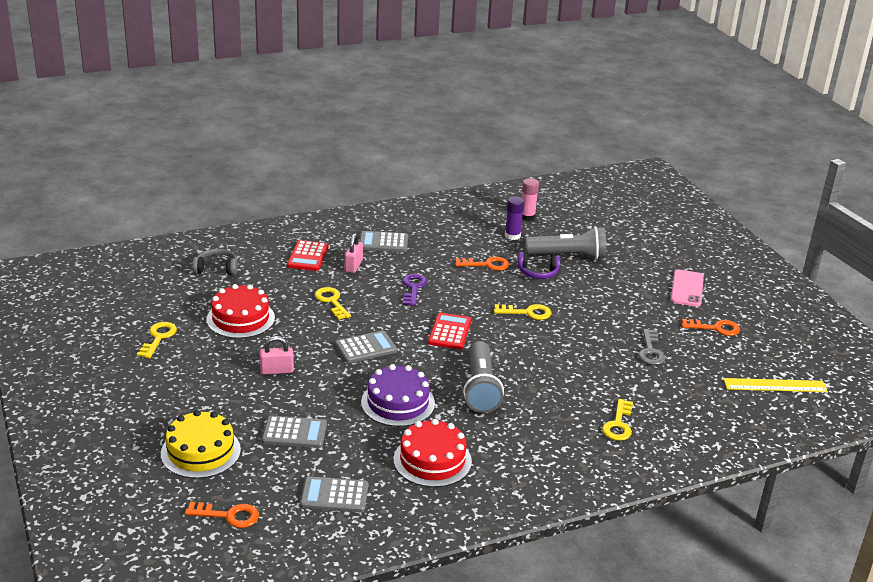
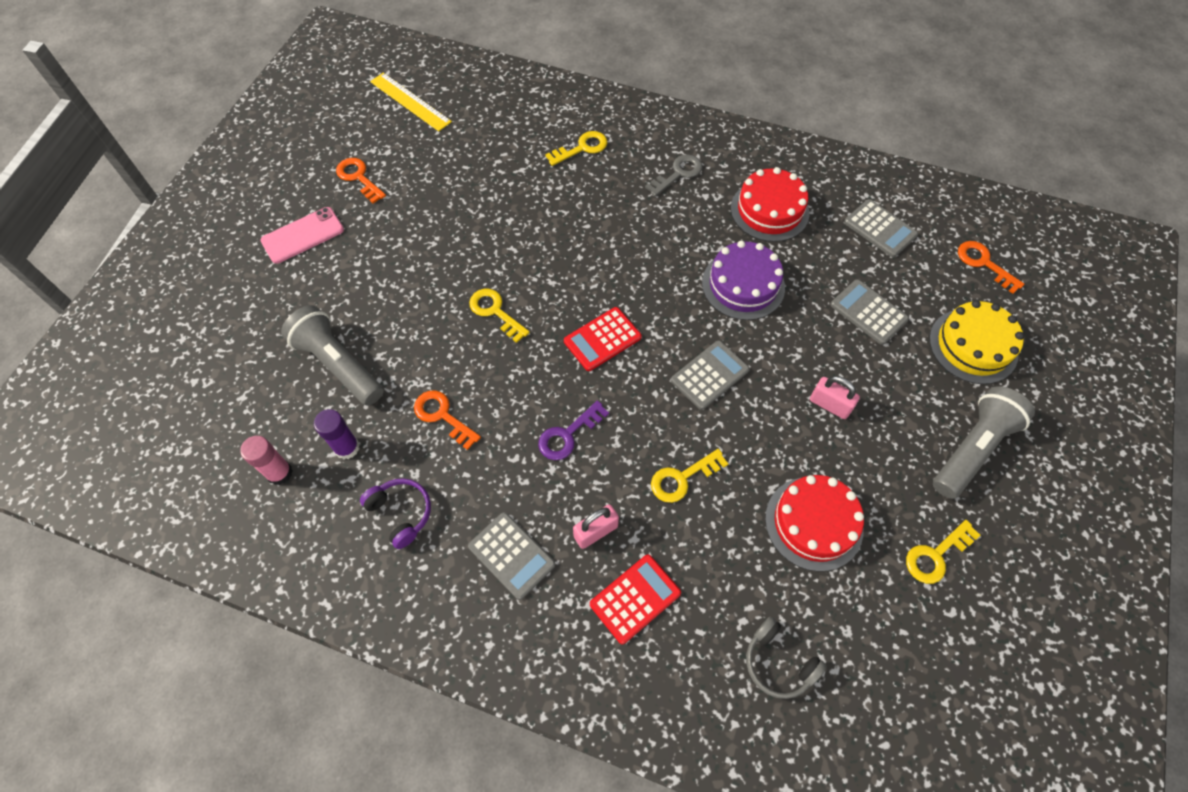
camera: 135 degrees left, 30 degrees up
(331, 301) = (682, 478): yellow key -> yellow key turned 45 degrees clockwise
(366, 348) = (709, 375): grey calculator -> grey calculator turned 120 degrees clockwise
(480, 388) = (651, 252): grey flashlight -> grey flashlight (972, 449)
(538, 272) = (406, 362): purple headphones -> purple headphones (401, 513)
(650, 351) = (452, 192): grey key -> grey key (678, 173)

